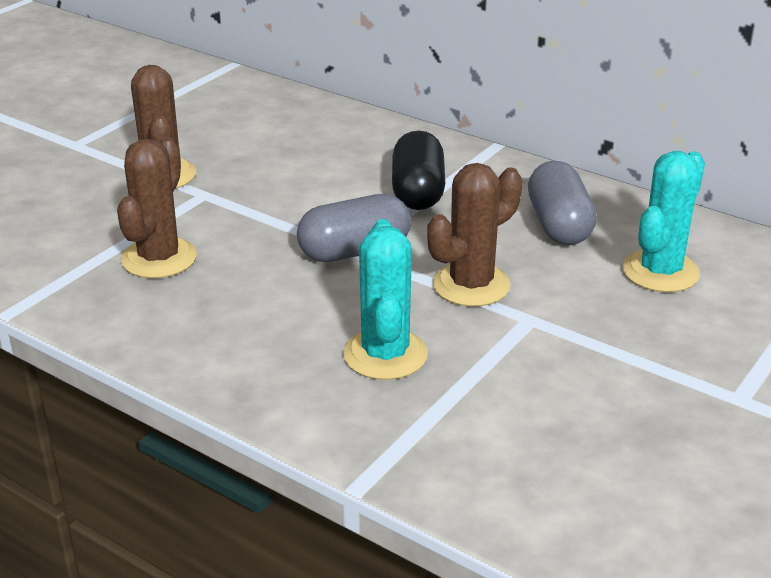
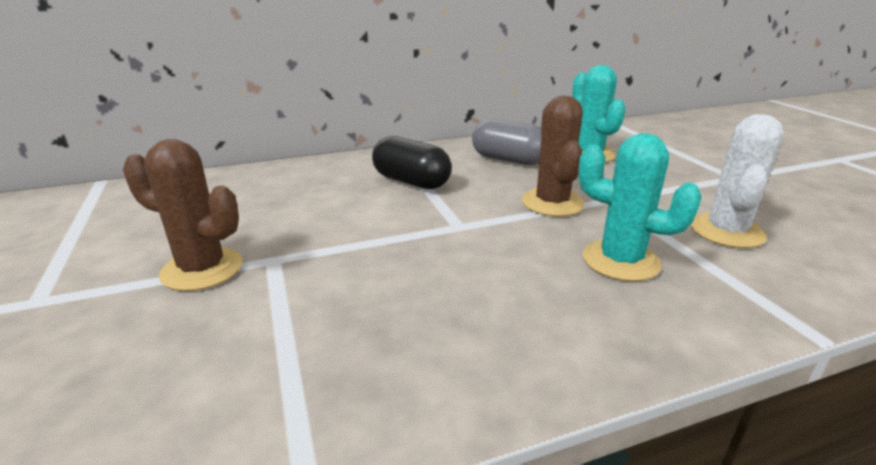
camera: 55 degrees left, 5 degrees down
(159, 258) = (346, 322): brown cactus -> none
(354, 251) = (460, 226): grey capsule -> none
(537, 410) = (726, 231): none -> white cactus

